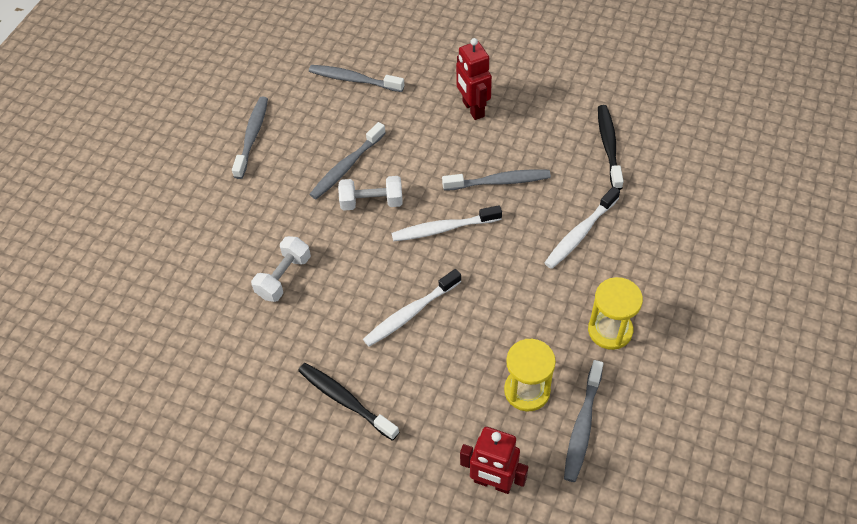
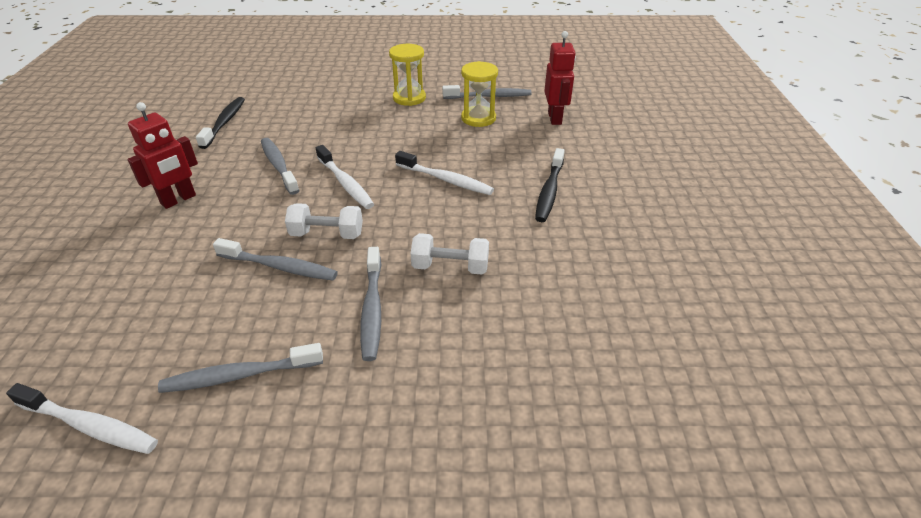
camera: 115 degrees left, 15 degrees down
(353, 79) = (121, 305): grey toothbrush -> grey toothbrush (372, 309)
(372, 202) = (327, 234): white dumbbell -> white dumbbell turned 60 degrees counterclockwise
(580, 233) = (326, 121): white toothbrush -> white toothbrush (90, 426)
(609, 146) = (224, 122): black toothbrush -> black toothbrush turned 120 degrees clockwise

